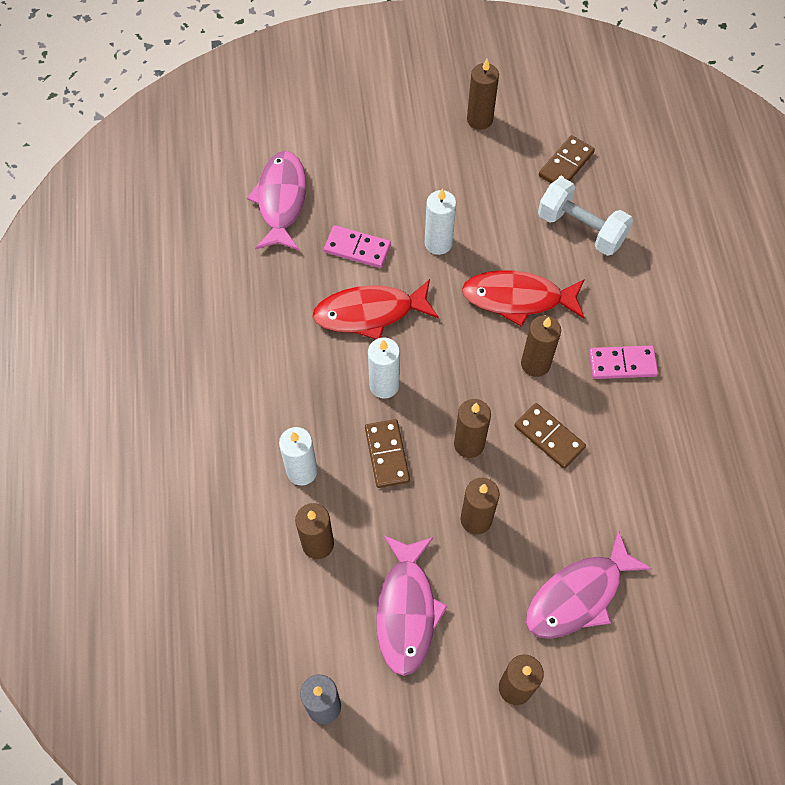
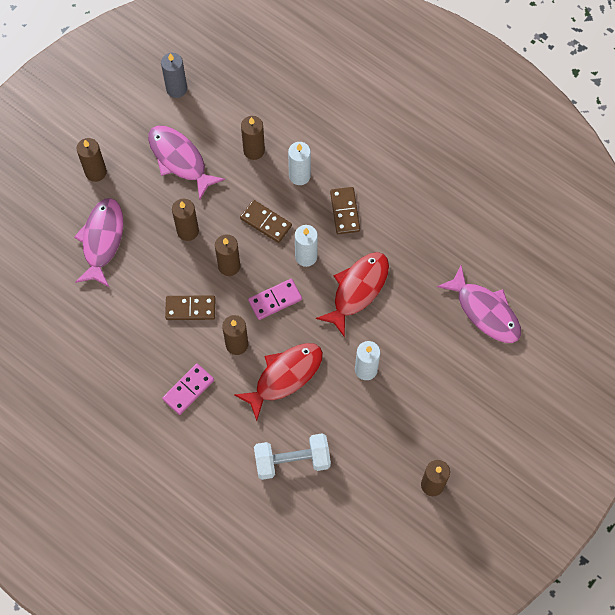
camera: 135 degrees right, 5 degrees up
(357, 248) = (407, 322): pink domino -> pink domino (275, 300)
(566, 164) = (345, 502): brown domino -> brown domino (345, 211)

